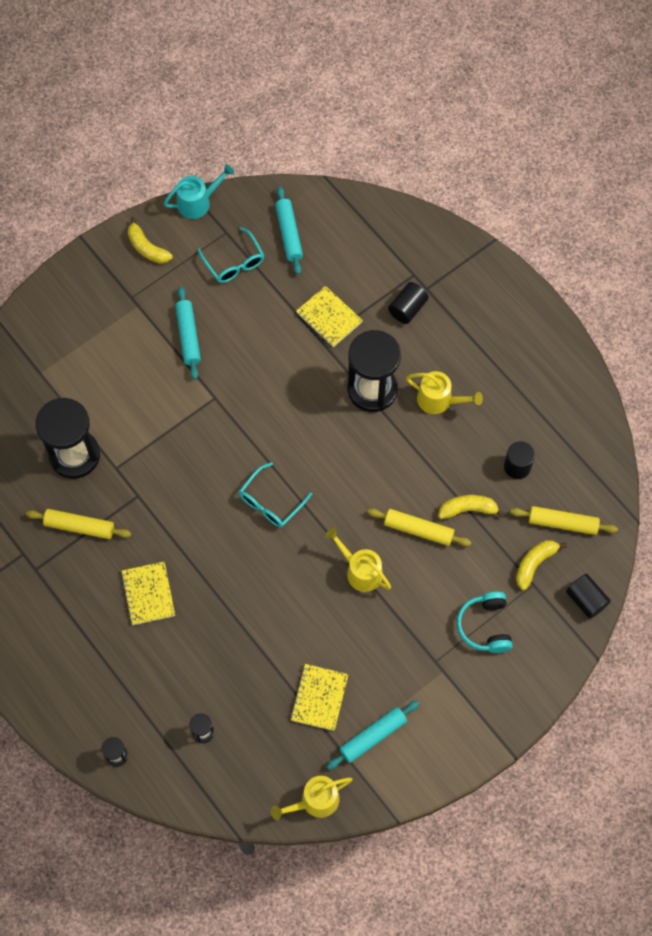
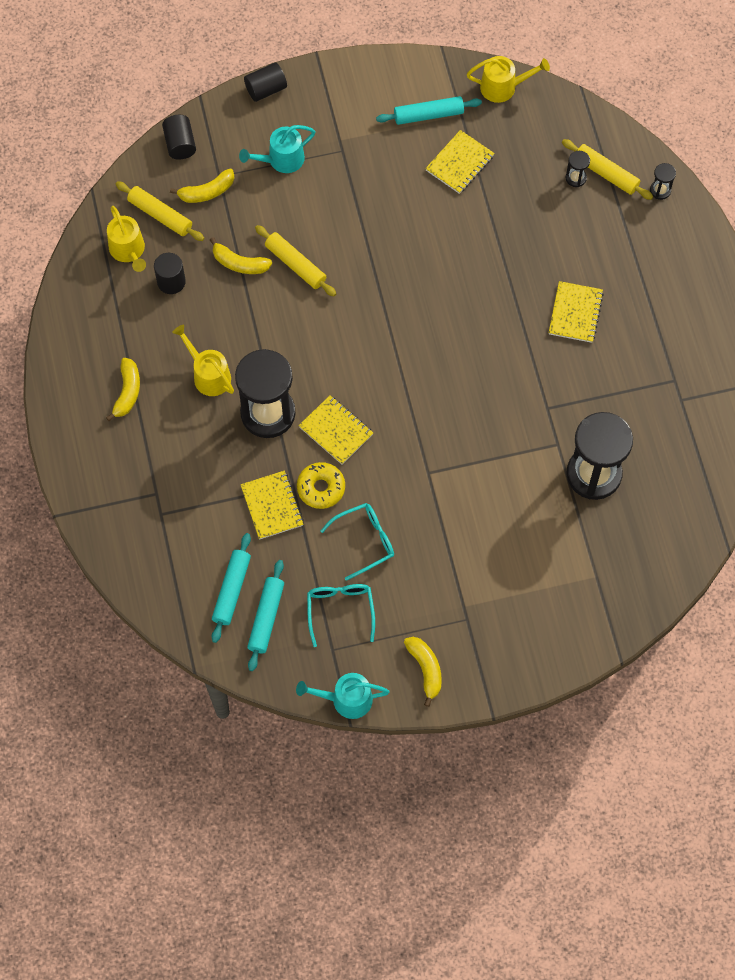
camera: 155 degrees left, 0 degrees up
(79, 527) = (616, 402): yellow rolling pin -> yellow rolling pin (606, 173)
(188, 336) = (426, 549): turquoise rolling pin -> turquoise rolling pin (232, 590)
(271, 502) = (421, 348): turquoise glasses -> turquoise glasses (364, 541)
(297, 348) = (321, 488): none -> yellow donut
(308, 399) = (336, 431): none -> yellow notebook
(360, 571) = (368, 251): yellow watering can -> yellow watering can (128, 250)
(407, 308) = (187, 480): black cylinder -> black cylinder (266, 89)
(485, 626) = (281, 160): turquoise headphones -> turquoise watering can
(497, 357) = (127, 392): none -> yellow banana

